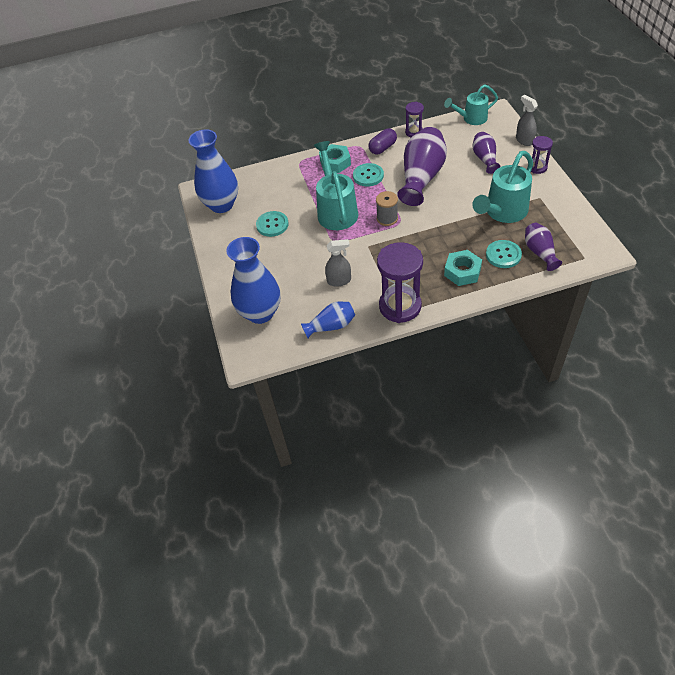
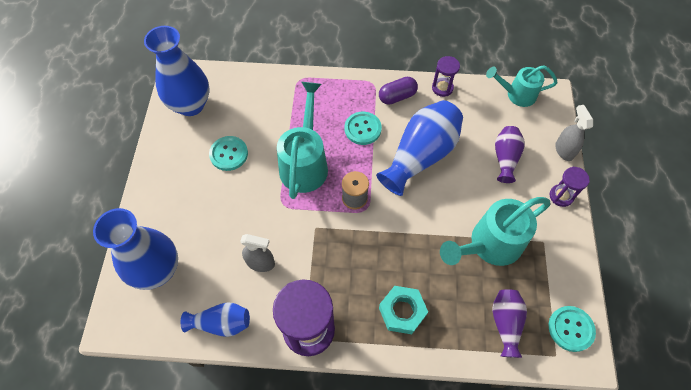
camera: 15 degrees right, 10 degrees up
(335, 162) = (336, 96): turquoise nut -> none
(421, 177) = (420, 155): purple vase -> blue vase
(503, 255) = (461, 308): turquoise button -> turquoise button (571, 329)

